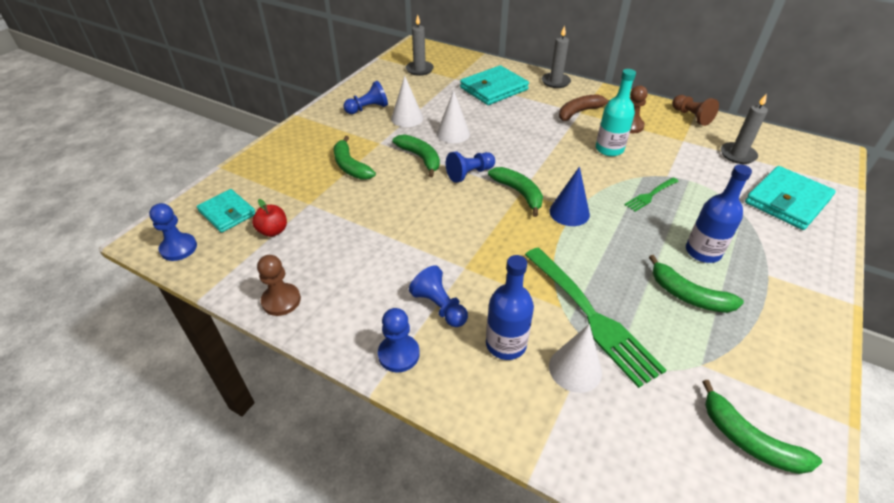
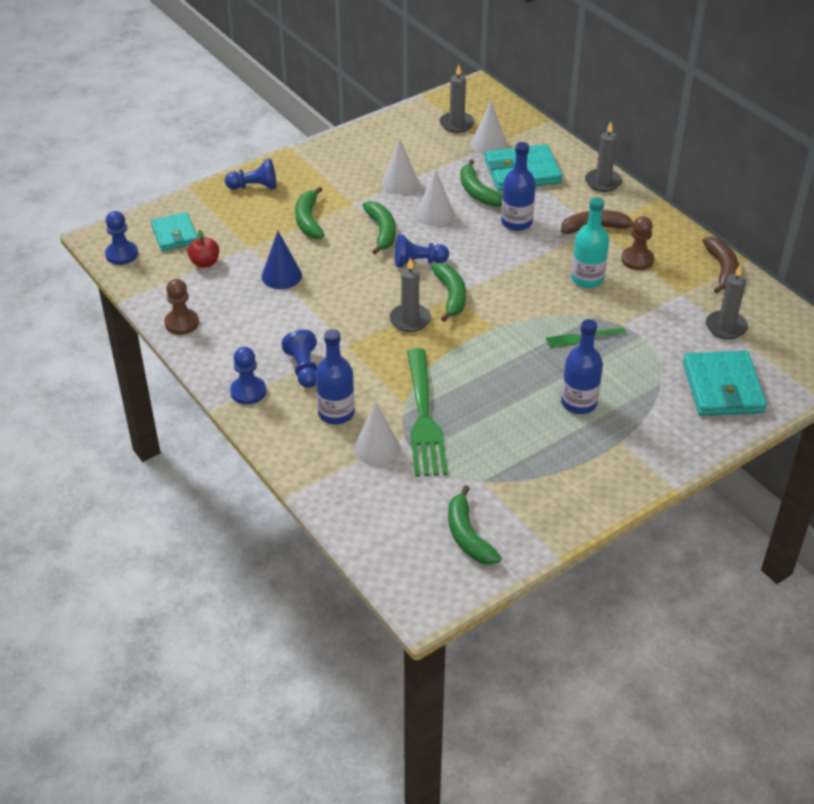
camera: 25 degrees right, 0 degrees up
(368, 109) = (366, 160): blue pawn -> blue pawn (254, 187)
(454, 77) = (488, 144): none -> white cone
(502, 225) = (410, 320): none -> grey candle
(520, 123) = (516, 222): none -> blue bottle
(569, 212) = (484, 329): blue cone -> blue cone (281, 276)
(688, 295) = (525, 431): green banana -> green banana (477, 192)
(691, 117) = (722, 270): brown pawn -> brown banana
(787, 201) = (722, 387): turquoise wallet -> turquoise wallet turned 75 degrees counterclockwise

